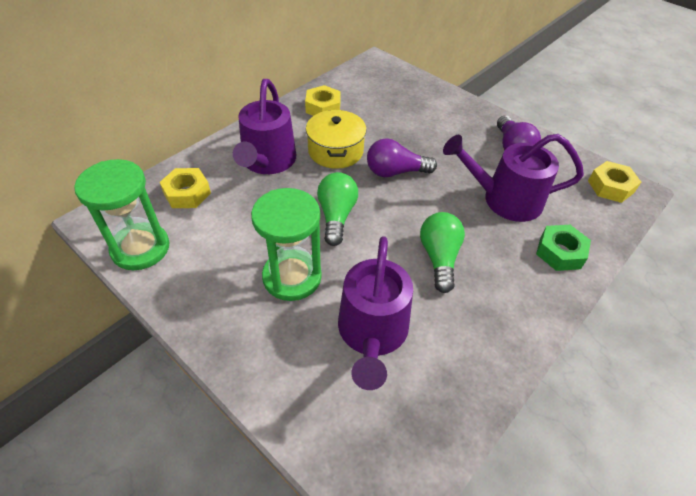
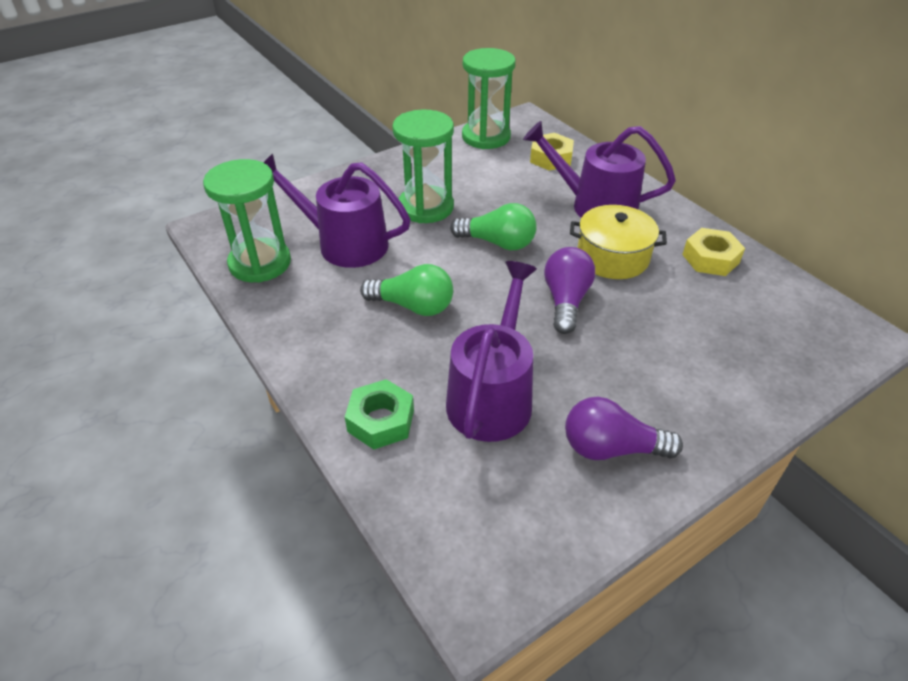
camera: 105 degrees right, 5 degrees down
(431, 406) = (260, 263): none -> green hourglass
(610, 187) = (493, 557): yellow nut -> none

